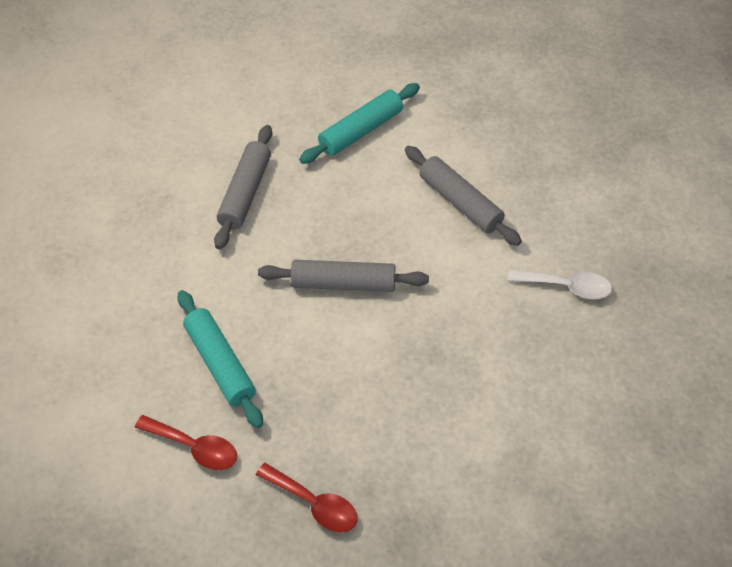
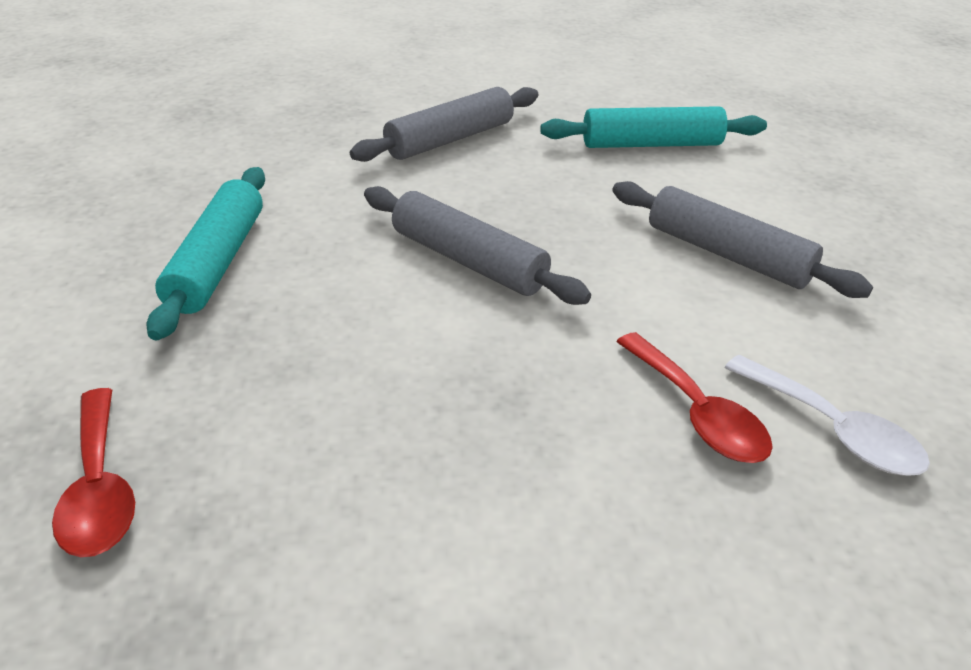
camera: 35 degrees right, 15 degrees down
(194, 447) = (67, 325): red spoon -> red spoon (697, 412)
(460, 202) = (727, 254): grey rolling pin -> grey rolling pin turned 45 degrees counterclockwise

